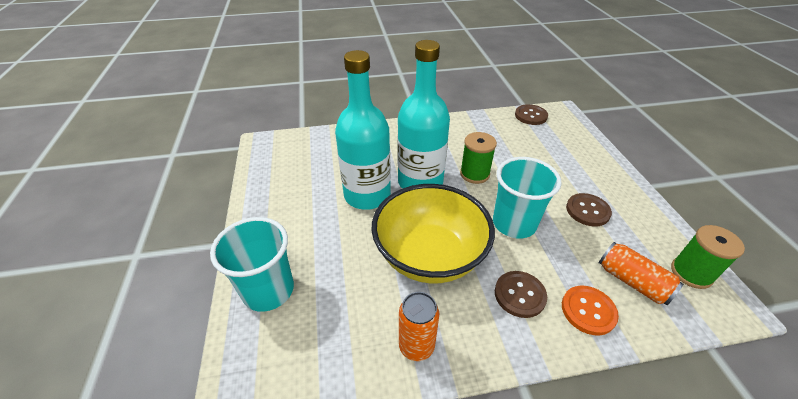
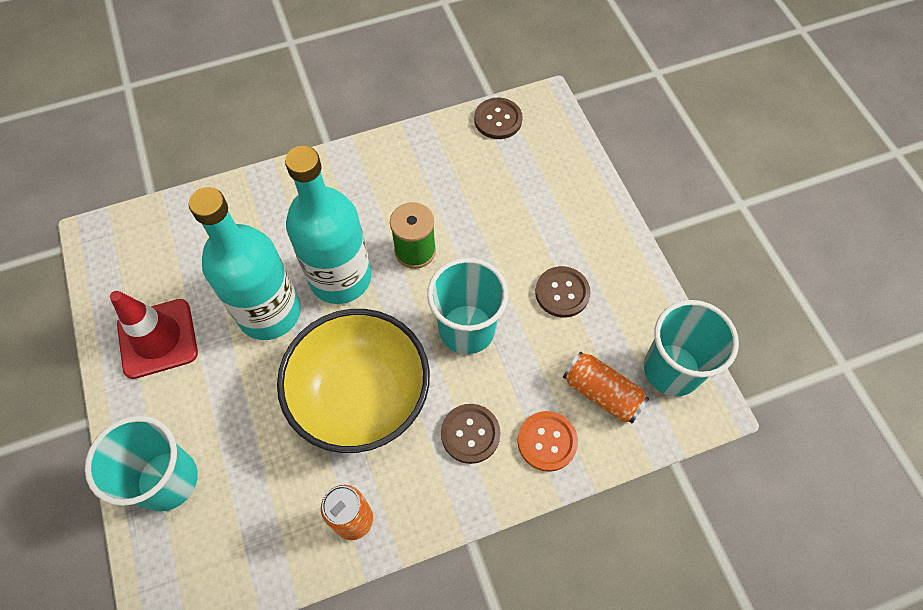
camera: 10 degrees left, 20 degrees up
(286, 200) = (157, 338): none -> red traffic cone
(691, 273) = (672, 369): green spool -> turquoise cup

